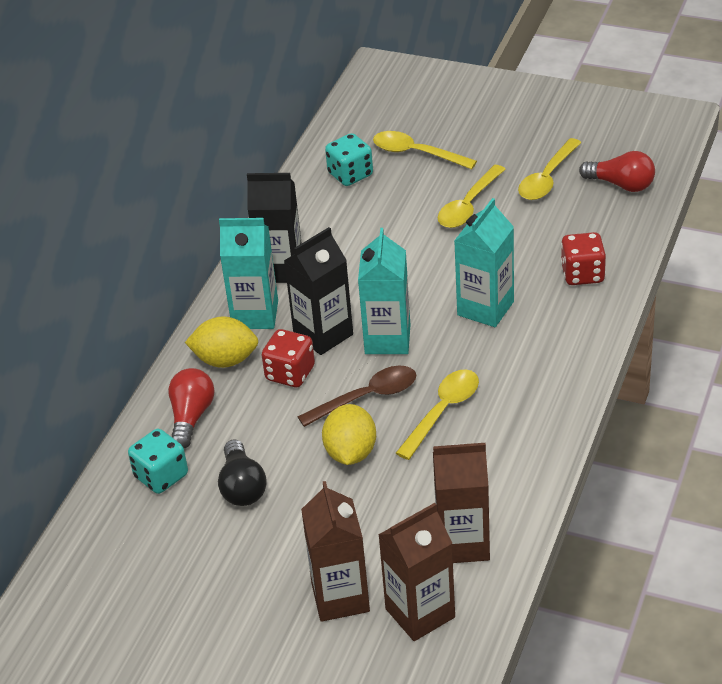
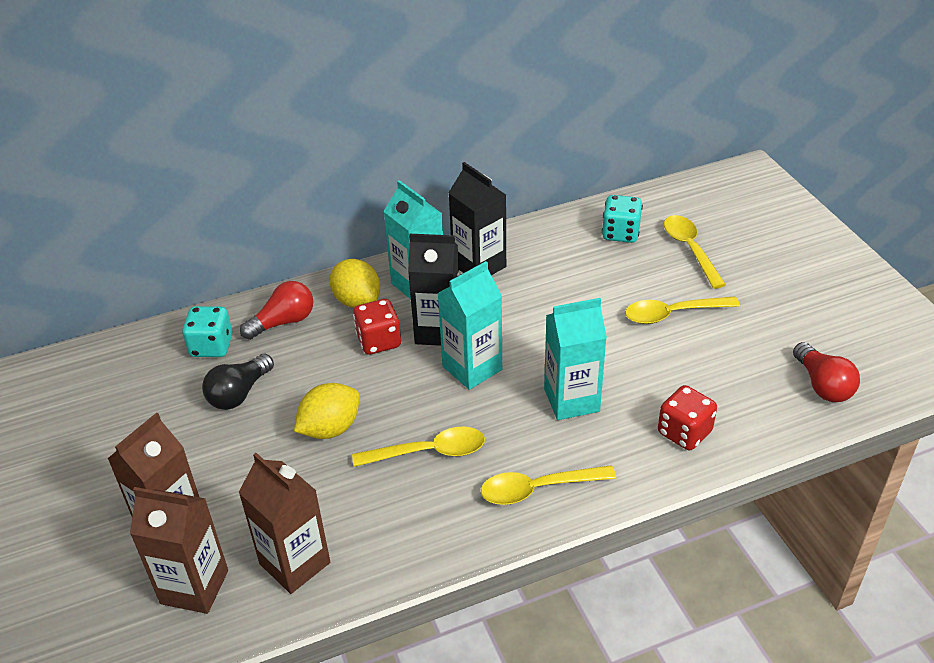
camera: 45 degrees right, 0 degrees up
(366, 397) = (397, 398): brown spoon -> none
(547, 178) = (766, 336): yellow spoon -> yellow spoon (538, 489)

